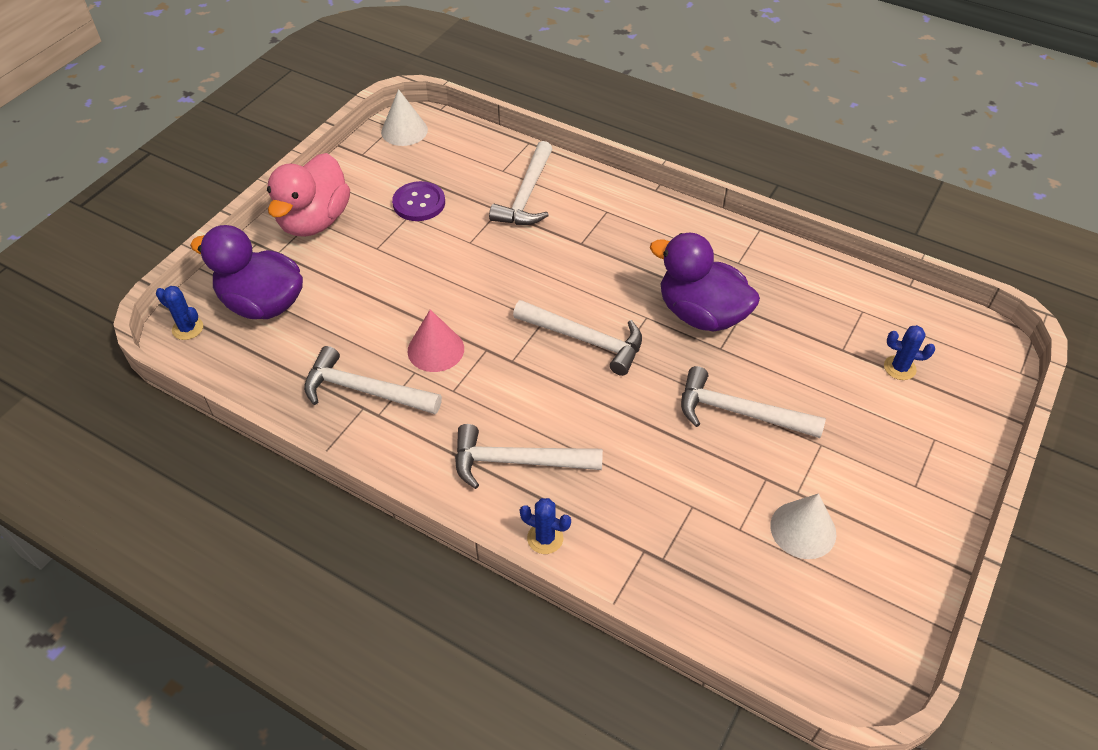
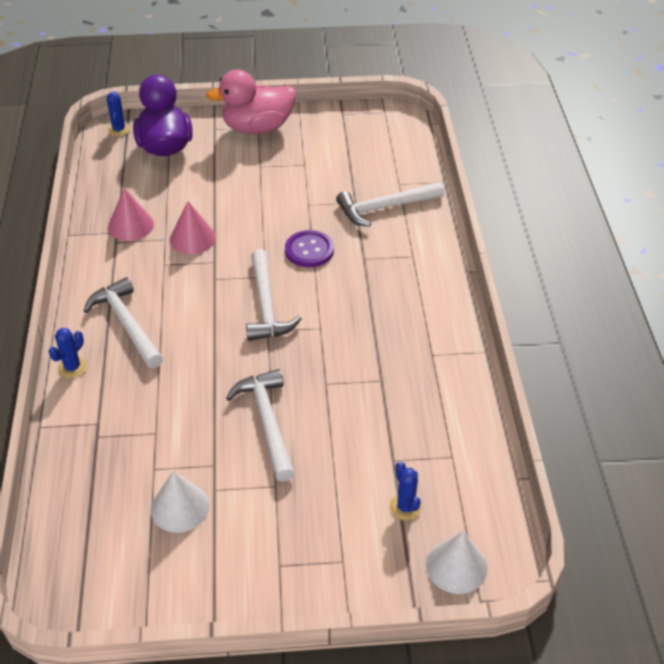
camera: 55 degrees right, 5 degrees down
(364, 390) = (131, 225): white hammer -> pink cone
(404, 131) = (387, 119): white cone -> white cone (456, 566)
(419, 203) = (322, 162): purple button -> purple button (309, 250)
(545, 538) = (72, 367): blue cactus -> blue cactus turned 45 degrees clockwise
(701, 314) = (351, 357): purple duck -> none

